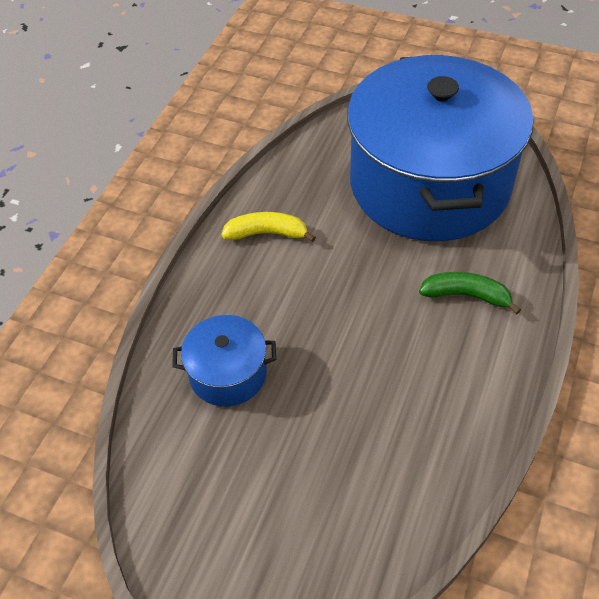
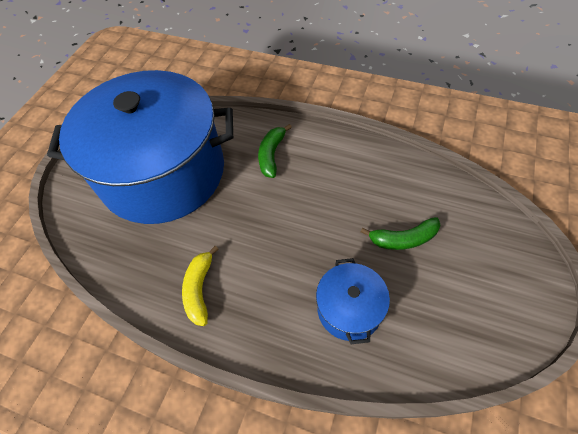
camera: 90 degrees left, 5 degrees up
(321, 447) = (403, 239): none -> green banana

